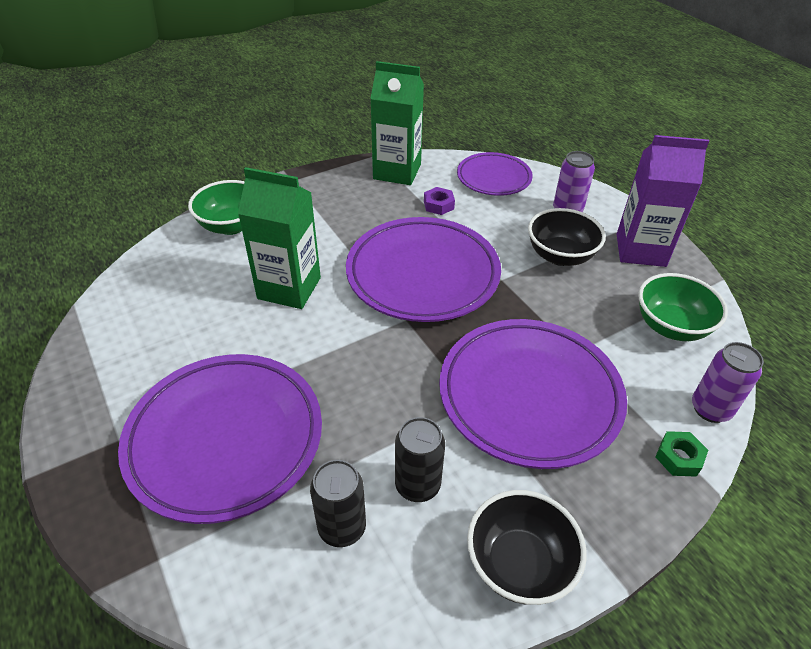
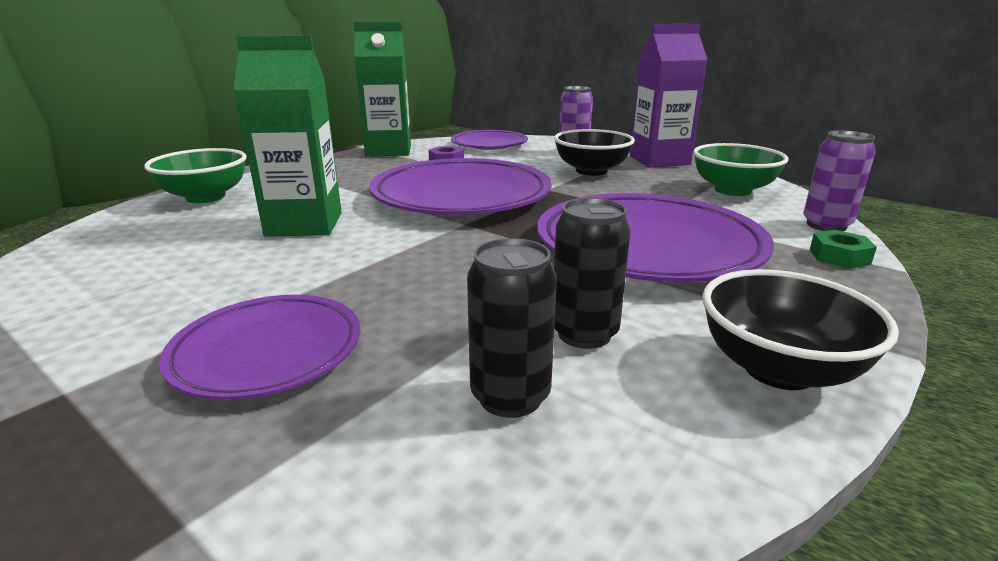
camera: 20 degrees left, 20 degrees down
(225, 439) = (268, 352): purple plate -> purple plate, size x0.58

